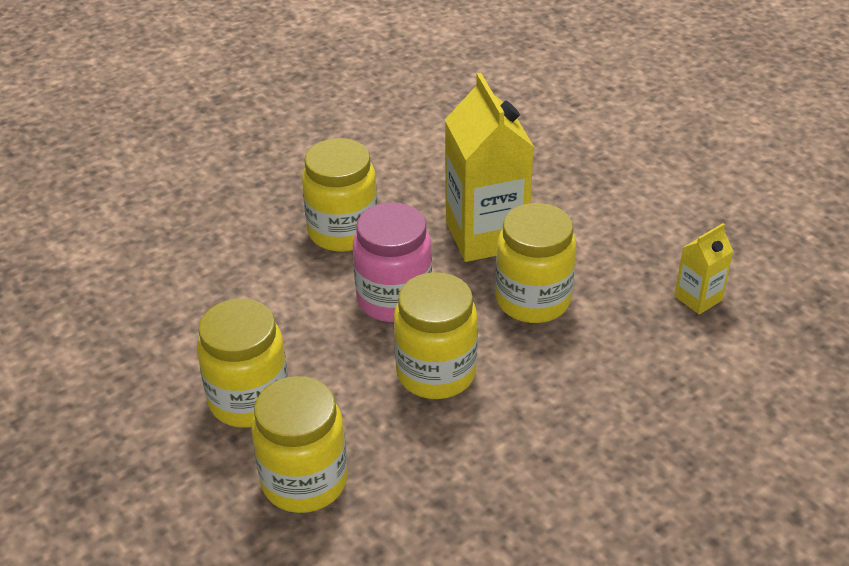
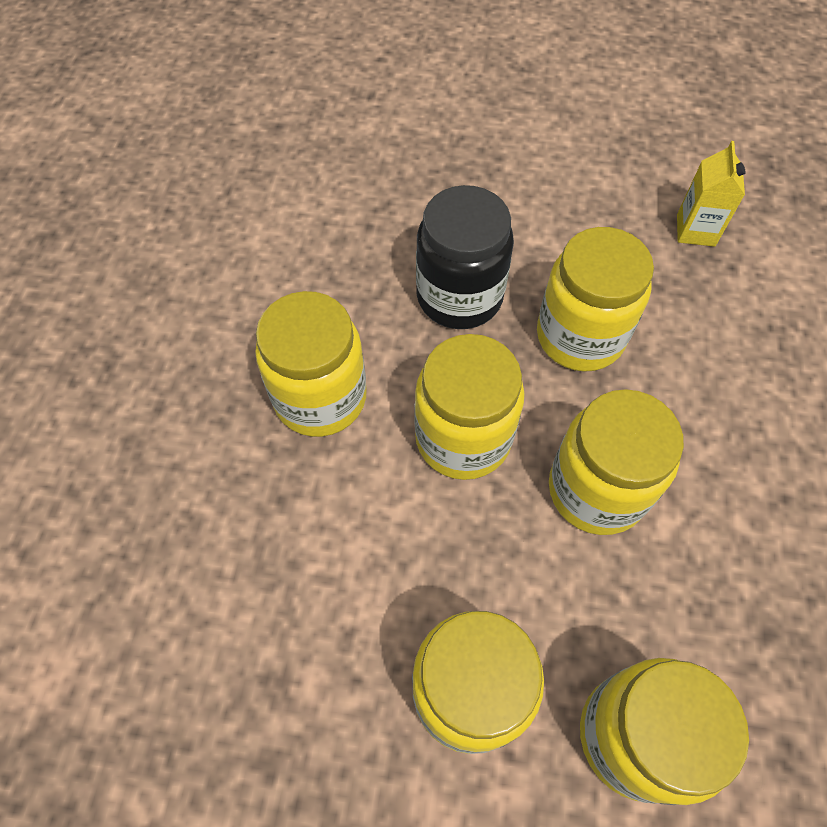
camera: 45 degrees left, 20 degrees up
(394, 299) = (463, 438): pink jar -> yellow jar
(486, 235) = (459, 296): yellow carton -> black jar

